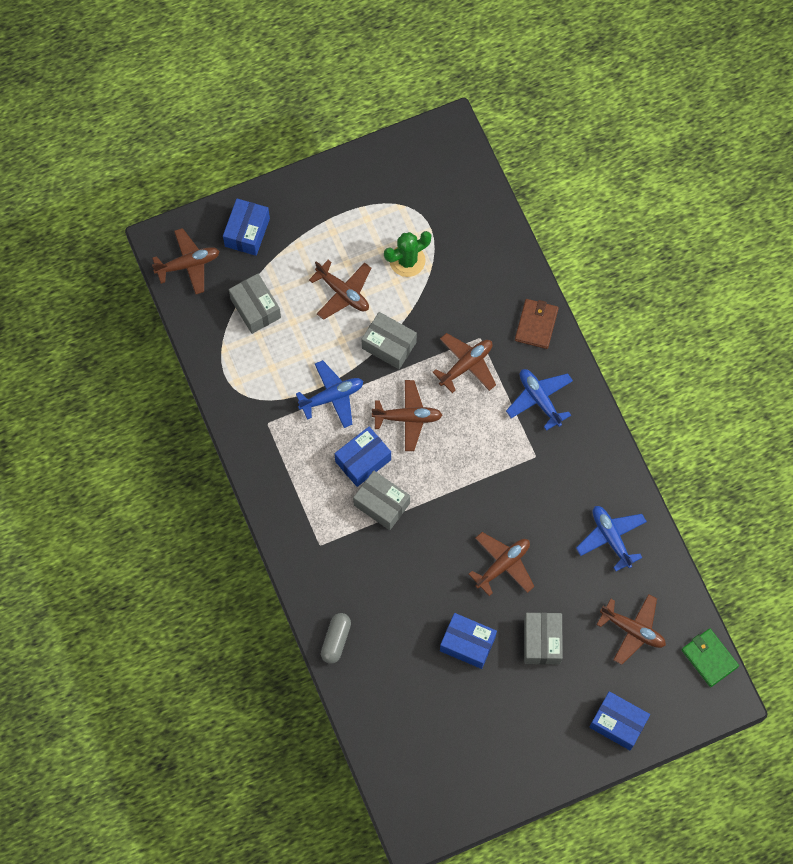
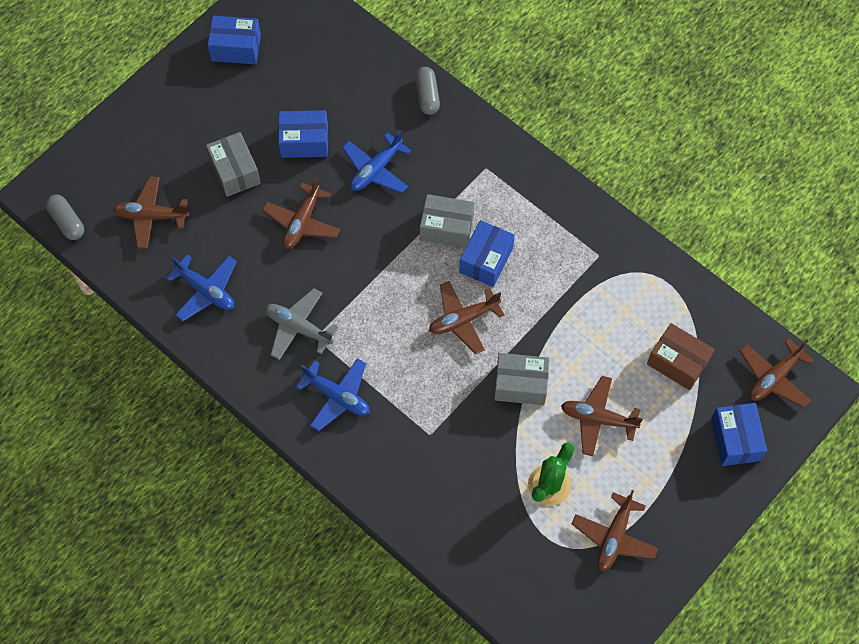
camera: 155 degrees right, 5 degrees down
(255, 308) = (677, 362): grey box -> brown box
(332, 397) = (550, 307): blue plane -> blue plane (376, 170)
(466, 365) = (430, 399): brown plane -> brown plane (614, 537)
(536, 325) = (376, 475): brown wallet -> none
(546, 470) = (298, 328): none -> grey plane
(618, 723) = (135, 132): blue box -> blue box (236, 48)
(709, 658) = (67, 222): green wallet -> grey capsule

